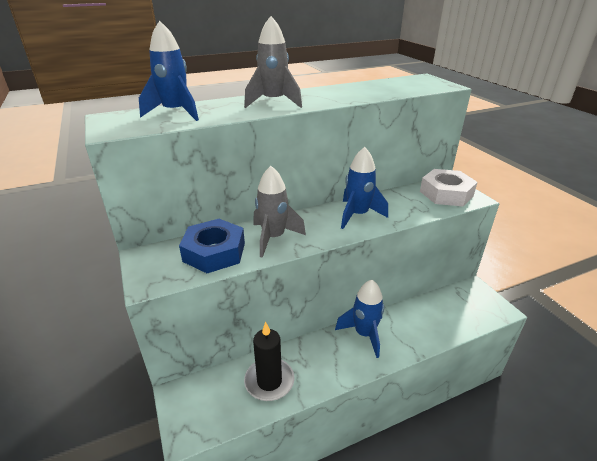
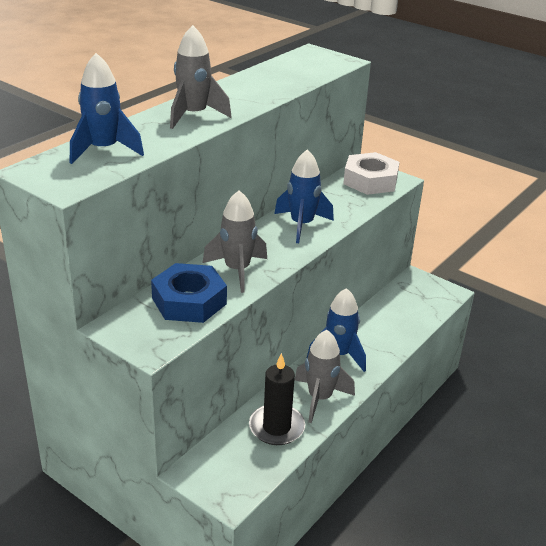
camera: 30 degrees left, 0 degrees up
(322, 368) = (320, 398): none -> grey rocket

